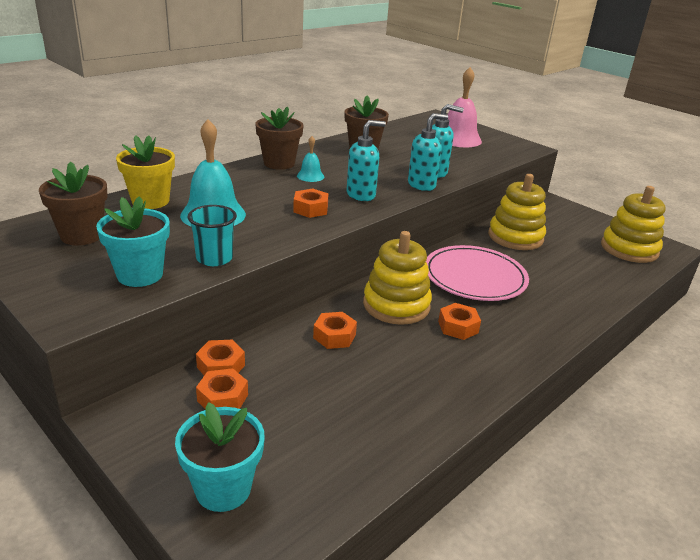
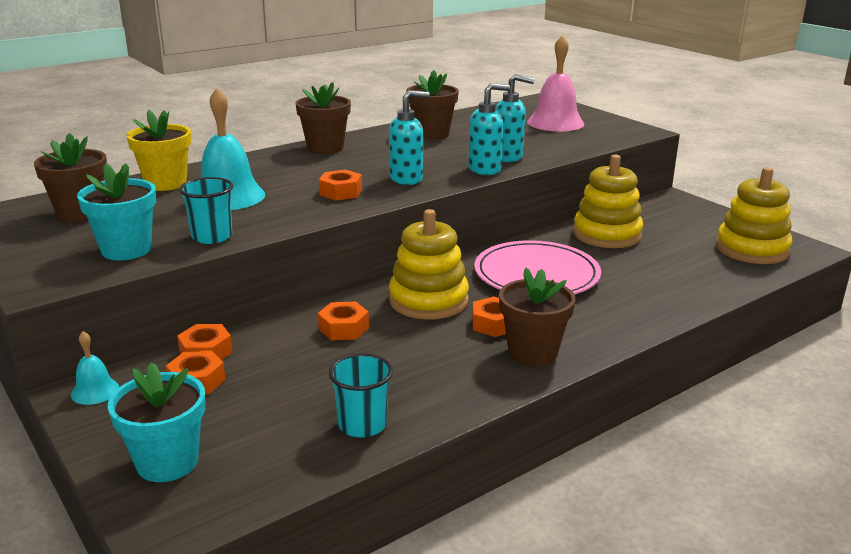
camera: 10 degrees right, 5 degrees down
(310, 176) = (356, 160): turquoise bell -> turquoise bell (95, 391)
(384, 436) = (362, 425): none -> turquoise cup
(499, 353) = (532, 352): none -> brown flower pot

